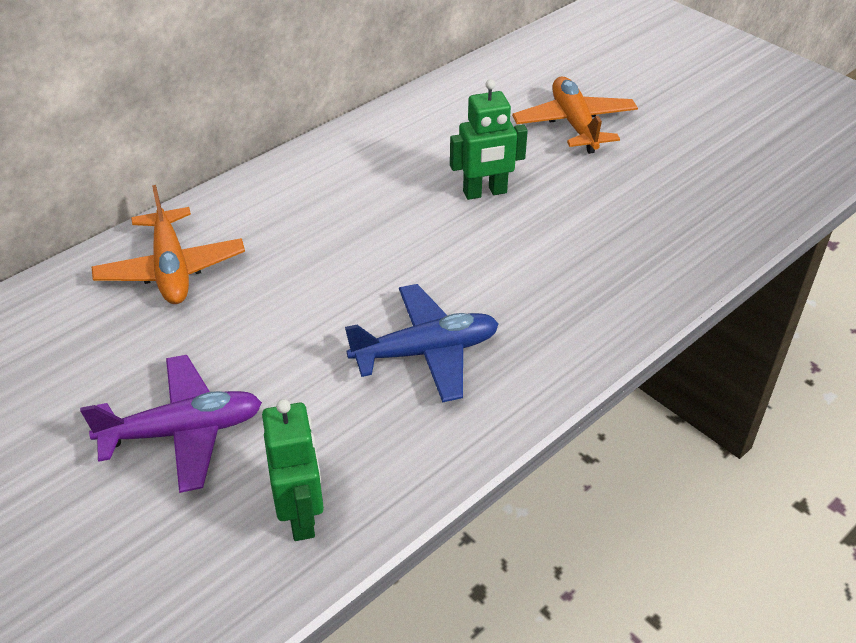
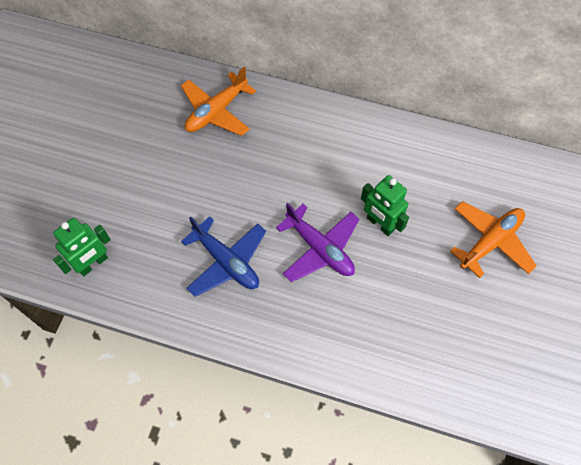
camera: 60 degrees right, 20 degrees up
(183, 432) = (116, 185): purple plane -> purple plane (320, 249)

